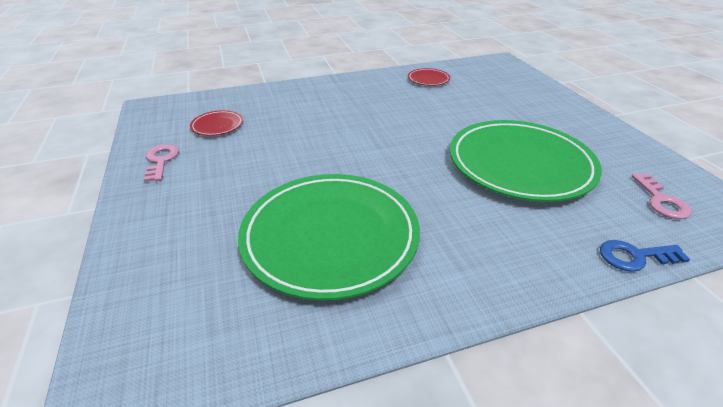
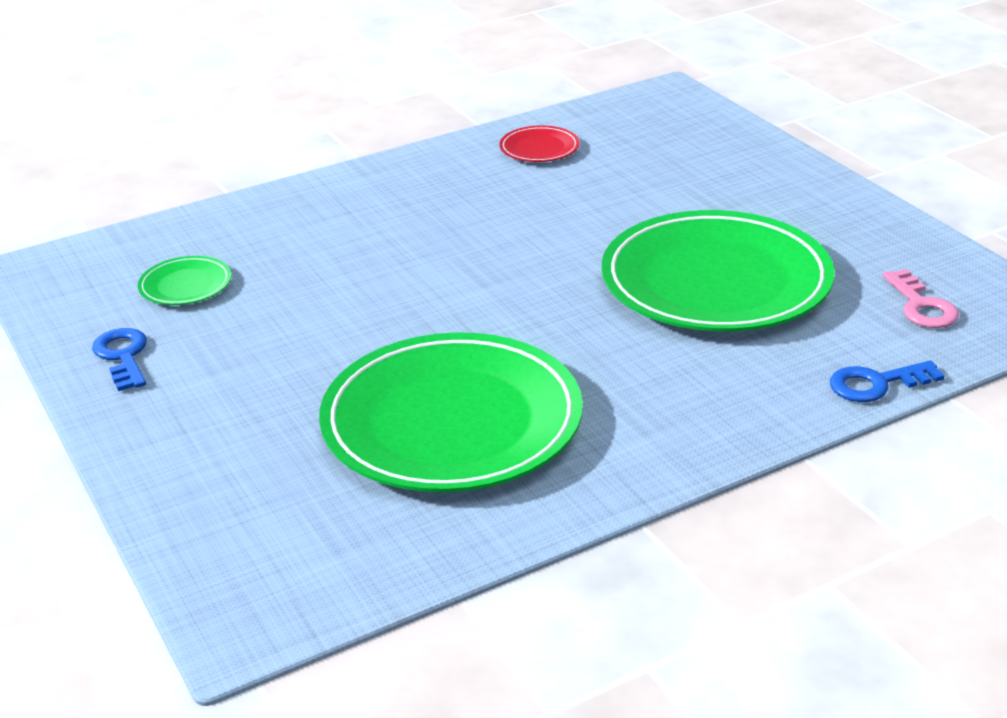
camera: 10 degrees left, 5 degrees down
(161, 160) = (123, 356): pink key -> blue key
(217, 125) = (185, 285): red plate -> green plate

